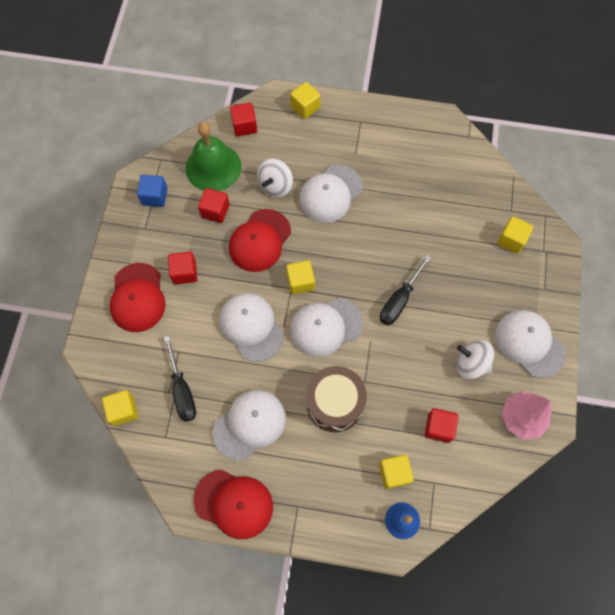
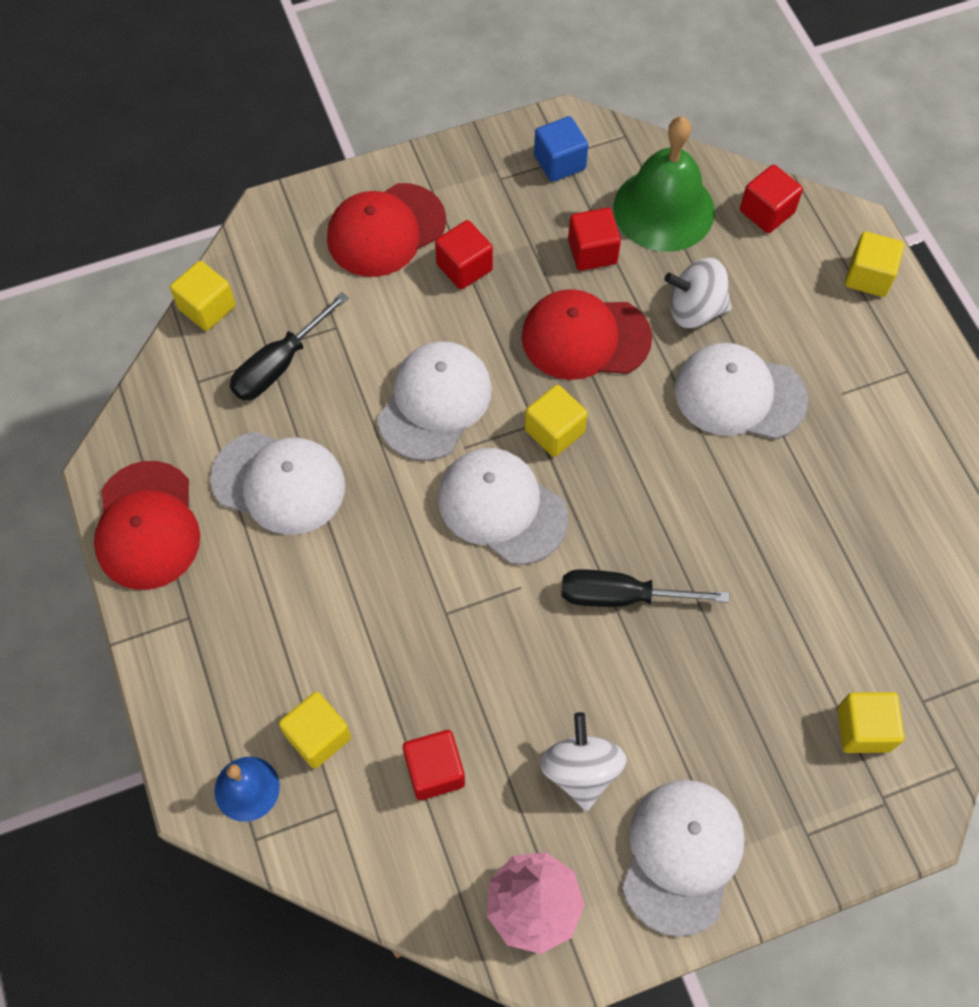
camera: 60 degrees right, 5 degrees down
(334, 403) = (382, 586): brown drum -> none

